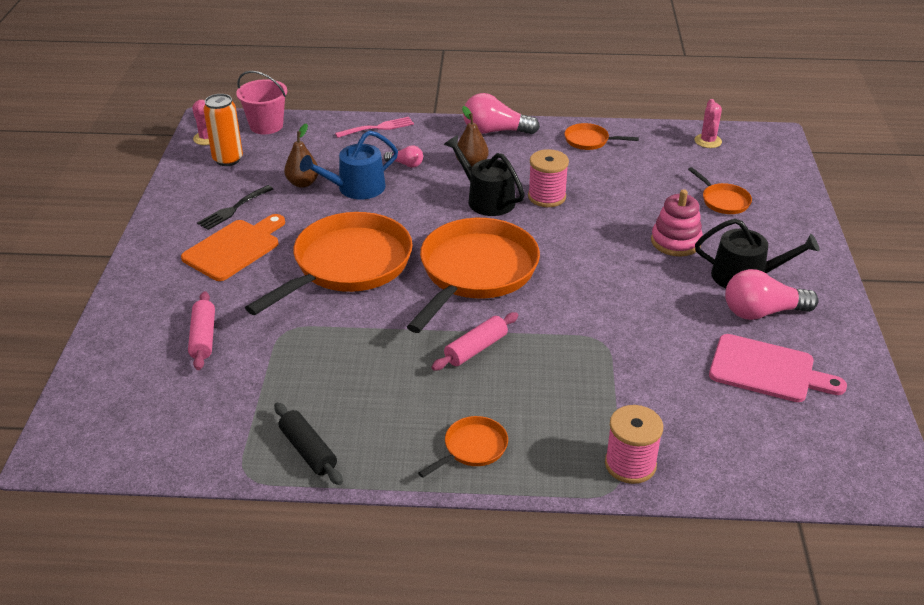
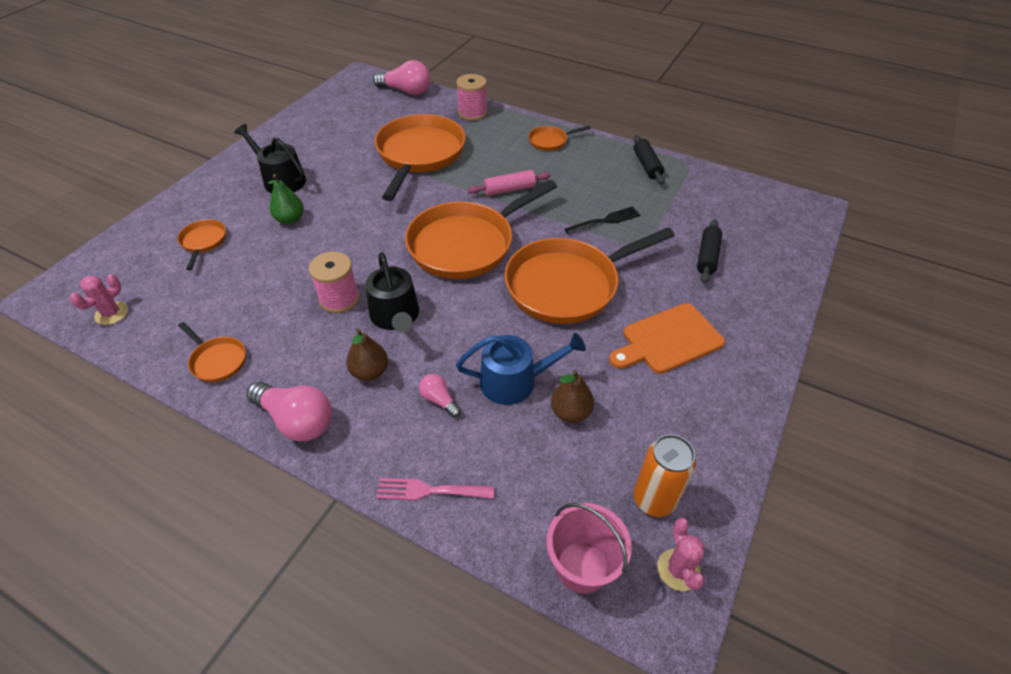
camera: 155 degrees left, 10 degrees up
(203, 337) = (707, 257): pink rolling pin -> black rolling pin
(233, 209) = (660, 398): black fork -> black fork (605, 220)
(630, 361) = (419, 155): none -> orange pan
(675, 242) = (290, 219): pink stacking toy -> green pear
(762, 312) = (305, 156): pink light bulb -> pink light bulb (406, 91)
(767, 370) = (348, 129): pink cutting board -> none

